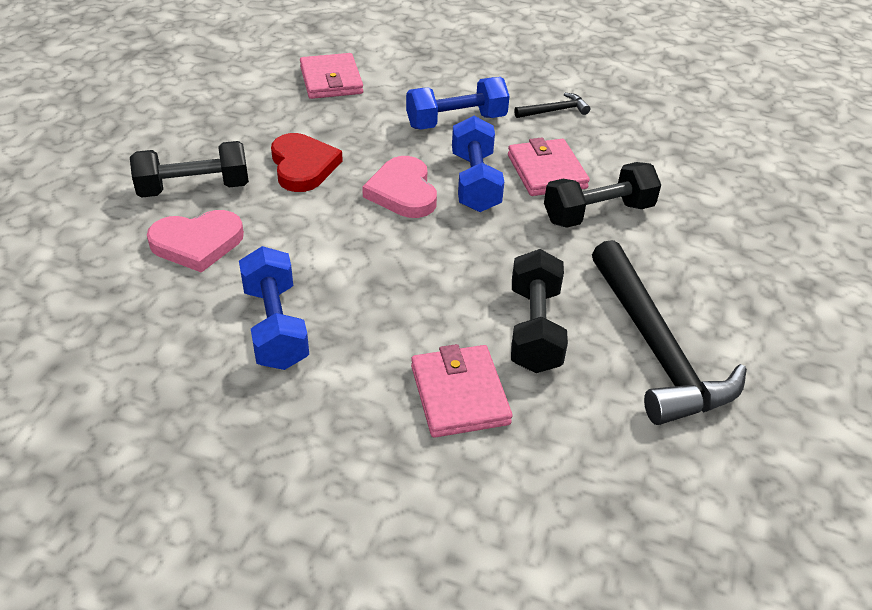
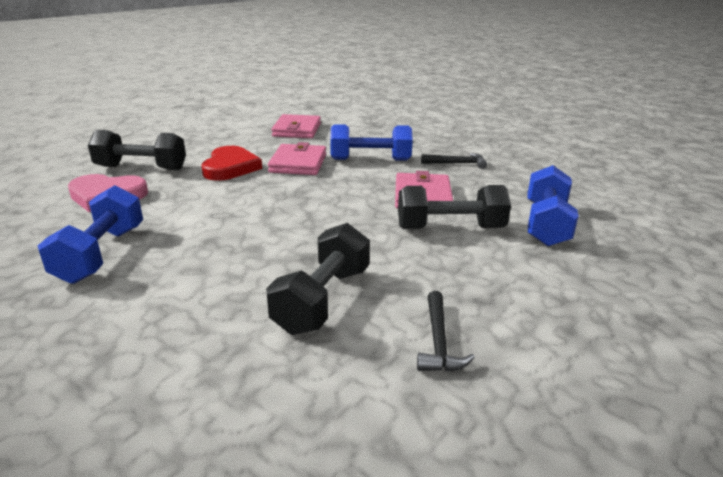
camera: 20 degrees right, 15 degrees down
(403, 192) = (291, 191): pink heart -> none
(459, 395) = (202, 337): pink wallet -> pink wallet (298, 163)
(475, 182) = (355, 194): blue dumbbell -> blue dumbbell (546, 224)
(655, 348) = (438, 341): black hammer -> black hammer, size x0.44

